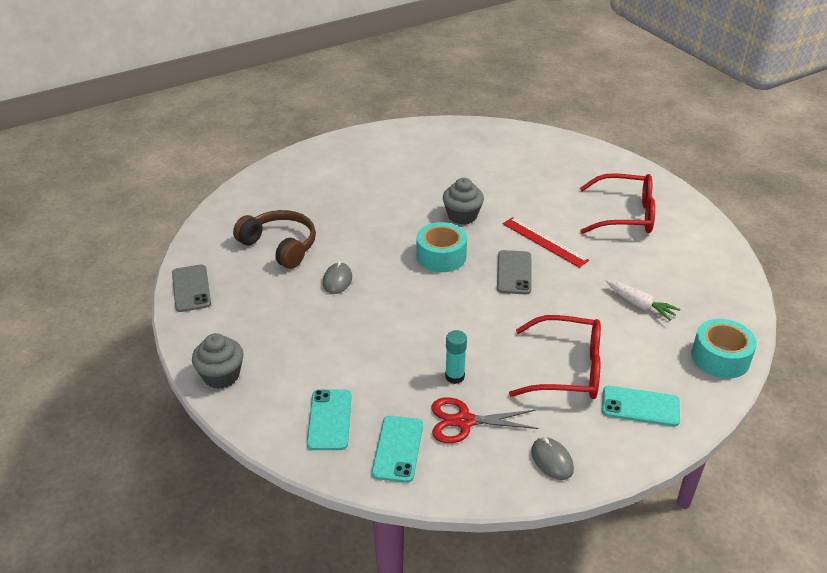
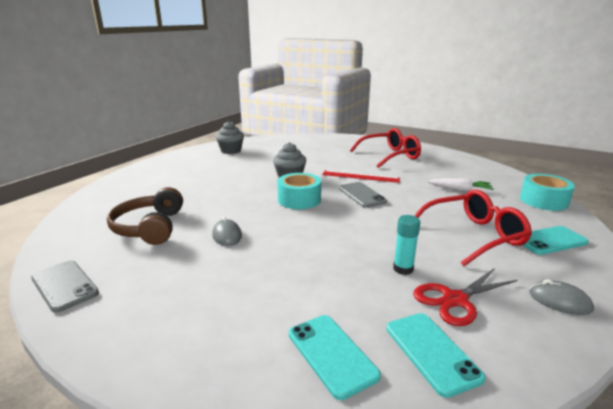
camera: 30 degrees left, 15 degrees down
(221, 376) = (157, 360): grey cupcake -> grey cupcake (231, 151)
(280, 246) = (150, 227): brown headphones -> brown headphones turned 105 degrees counterclockwise

